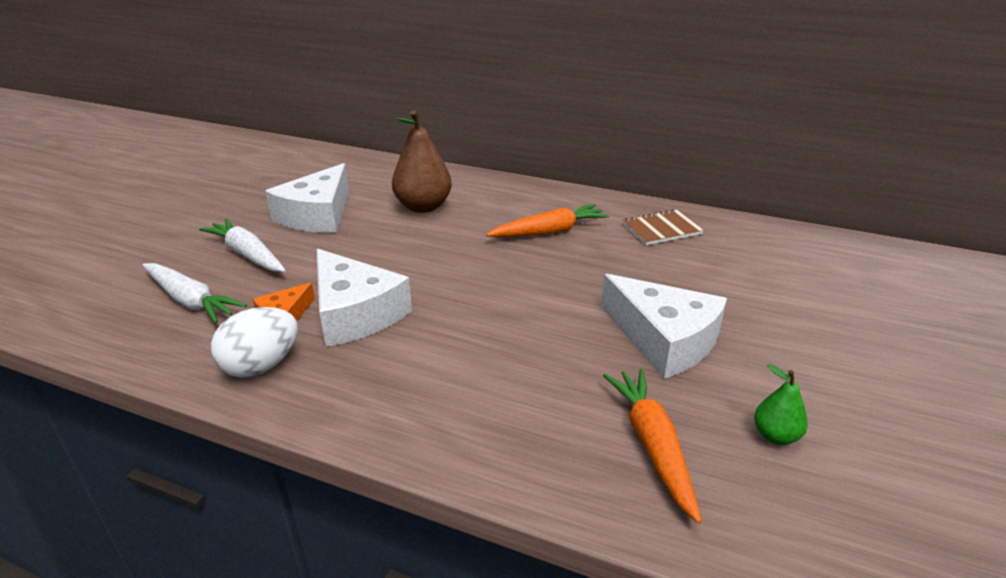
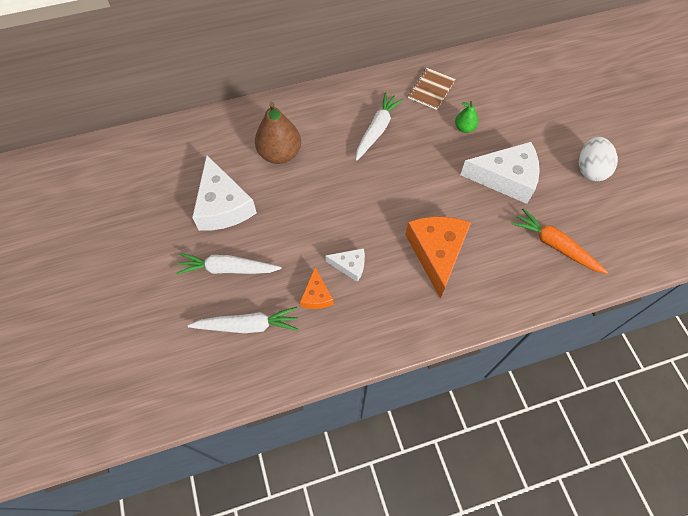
camera: 40 degrees left, 30 degrees up
(261, 366) = (350, 333): white egg -> white egg (590, 169)
(355, 313) = (350, 266): white cheese -> white cheese, size x0.50
(468, 357) = (436, 253): none -> orange cheese
(549, 232) = (377, 130): orange carrot -> white carrot
(775, 435) = (590, 206): green pear -> green pear (464, 128)

